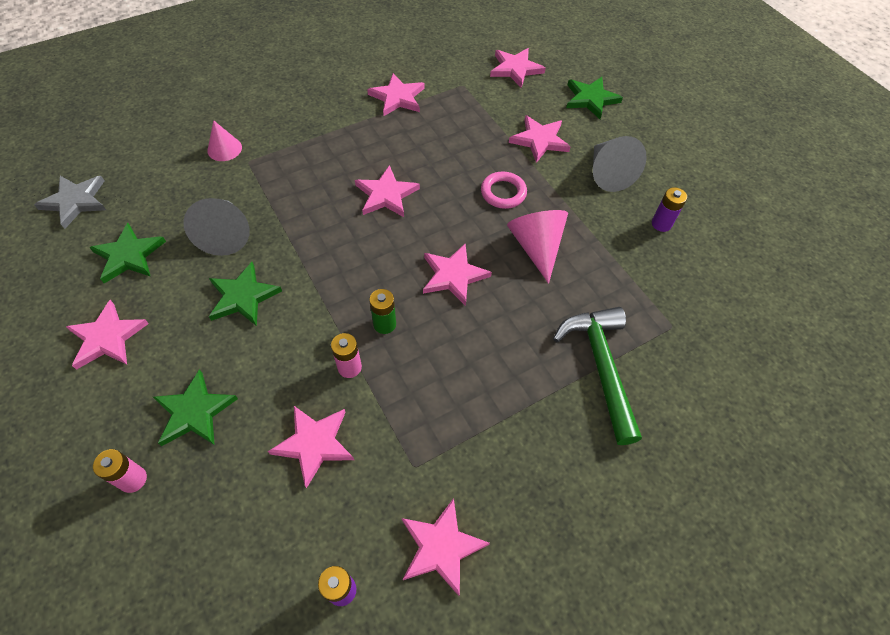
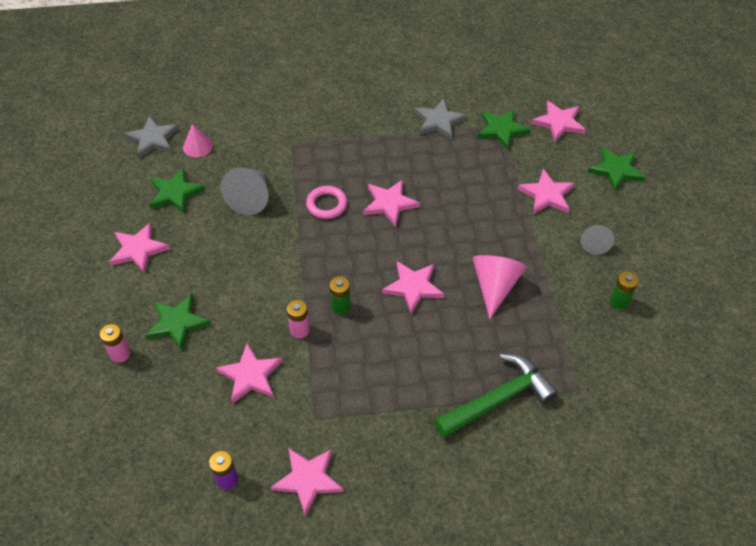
camera: 25 degrees right, 5 degrees down
(224, 149) = (278, 127): pink cone -> pink cone (197, 146)
(243, 296) = (244, 251): green star -> green star (501, 130)
(397, 97) = (439, 121): pink star -> grey star
(503, 193) = (490, 231): pink ring -> pink ring (326, 204)
(600, 367) = (498, 399): green hammer -> green hammer turned 45 degrees clockwise
(608, 174) = (594, 243): grey cone -> grey cone, size x0.62
(661, 224) = (619, 302): purple battery -> green battery

